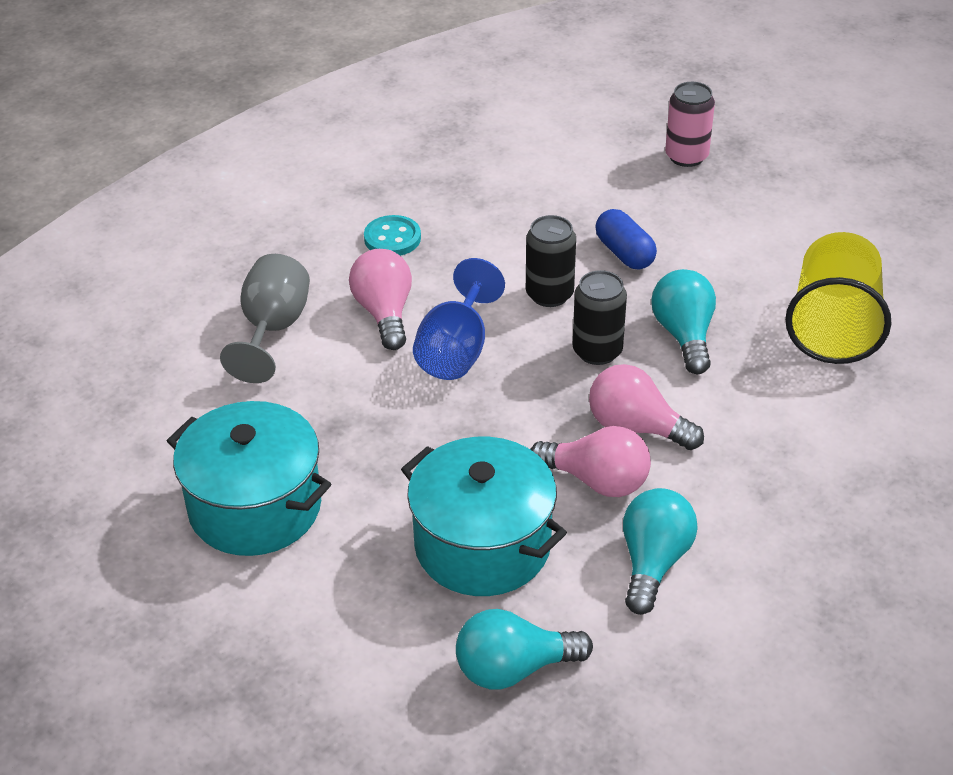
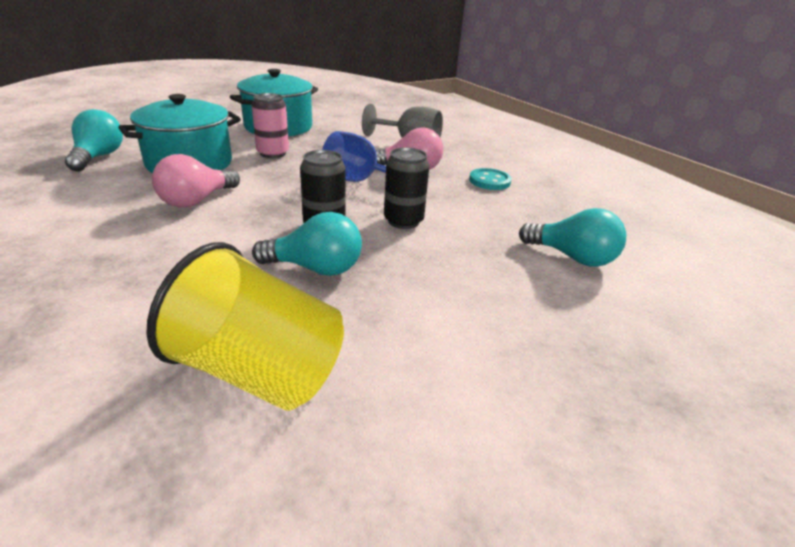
camera: 100 degrees right, 10 degrees down
(624, 253) = (447, 264): blue capsule -> none
(636, 427) = (229, 224): pink light bulb -> none
(653, 562) = (105, 203): turquoise light bulb -> turquoise light bulb (572, 257)
(686, 156) = (626, 346): pink can -> pink can (273, 153)

